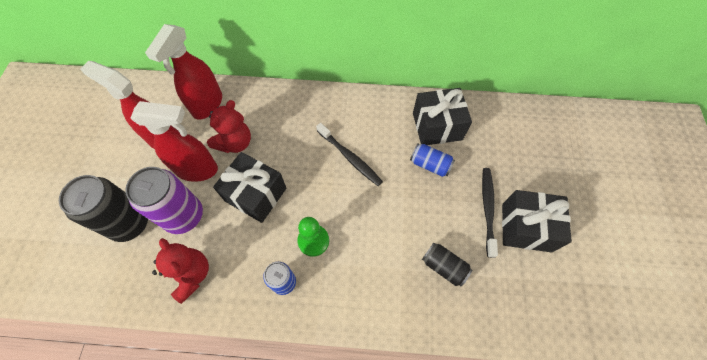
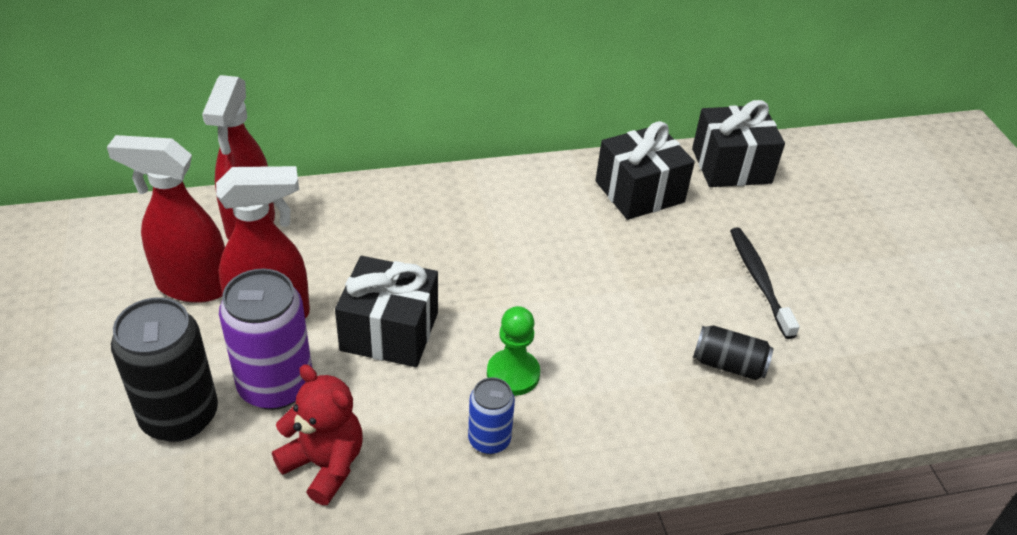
camera: 20 degrees left, 20 degrees down
(235, 143) = (322, 268): red teddy bear -> none
(350, 158) = (523, 254): black toothbrush -> none
(430, 165) = (650, 241): blue can -> none
(526, 227) = (822, 292): black gift -> black gift (731, 166)

